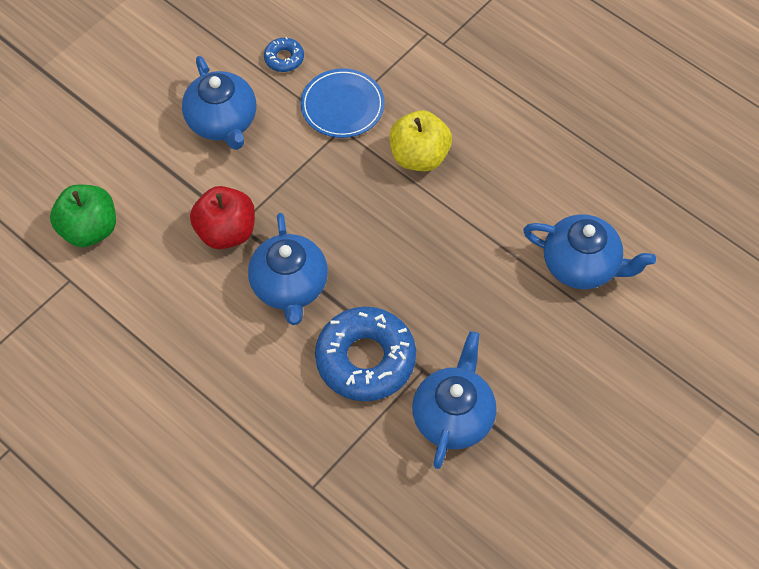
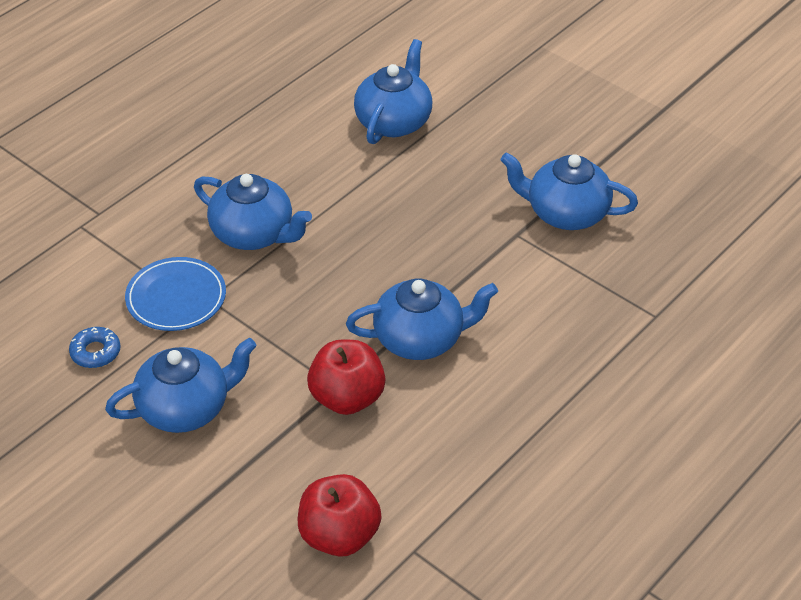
camera: 90 degrees left, 15 degrees down
(89, 229) = (339, 536): green apple -> red apple
(365, 359) = (507, 277): blue donut -> none
(419, 156) = (254, 234): yellow apple -> blue teapot

